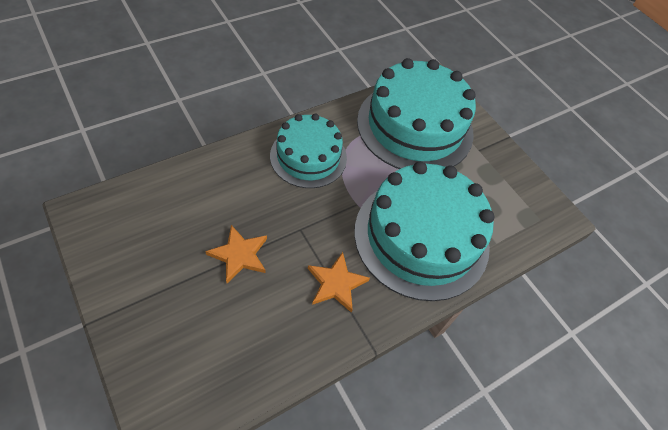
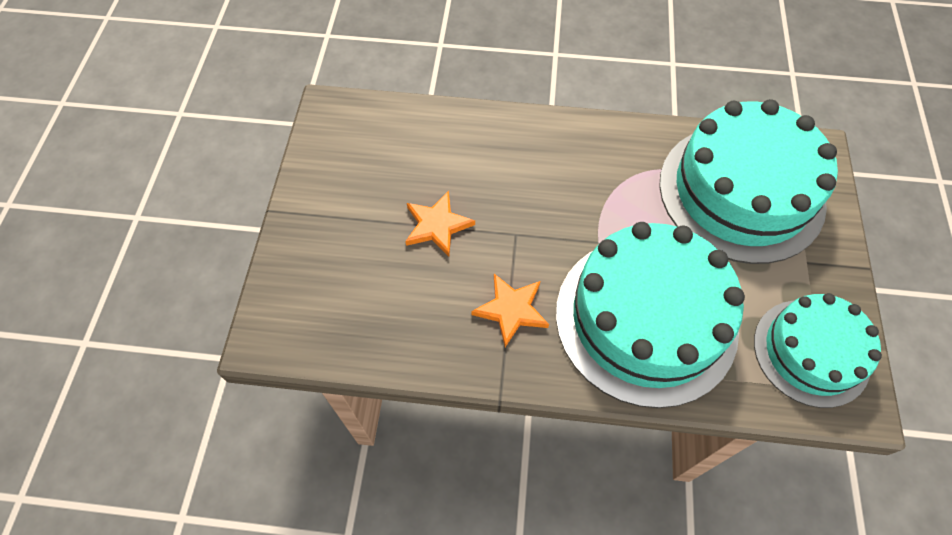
camera: 45 degrees right, 5 degrees up
(308, 157) = (582, 163): turquoise cake -> turquoise cake (811, 352)

